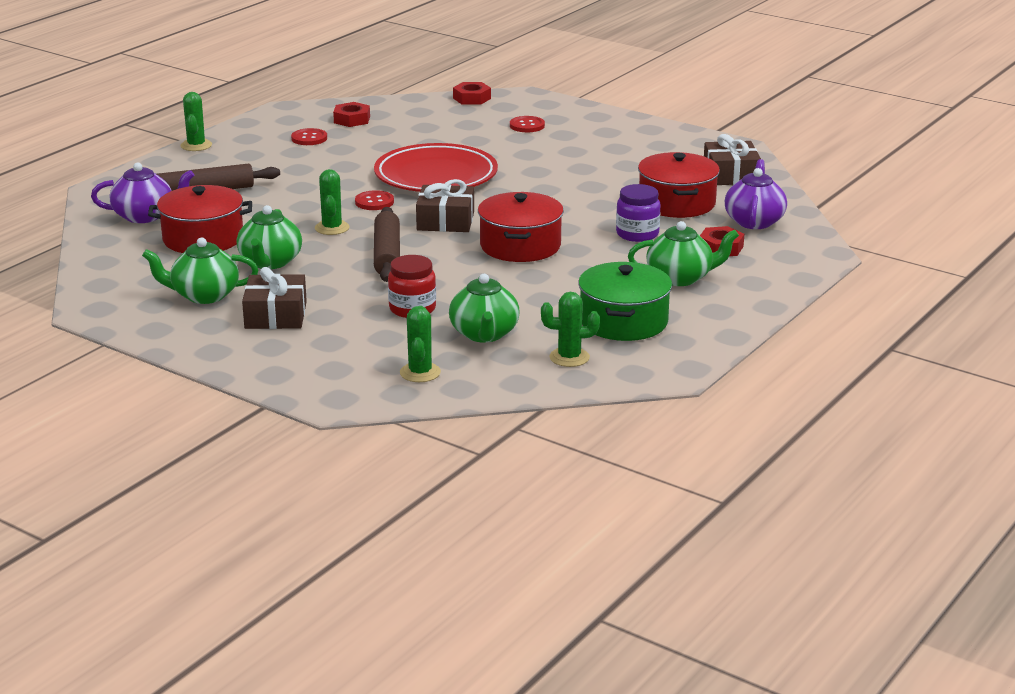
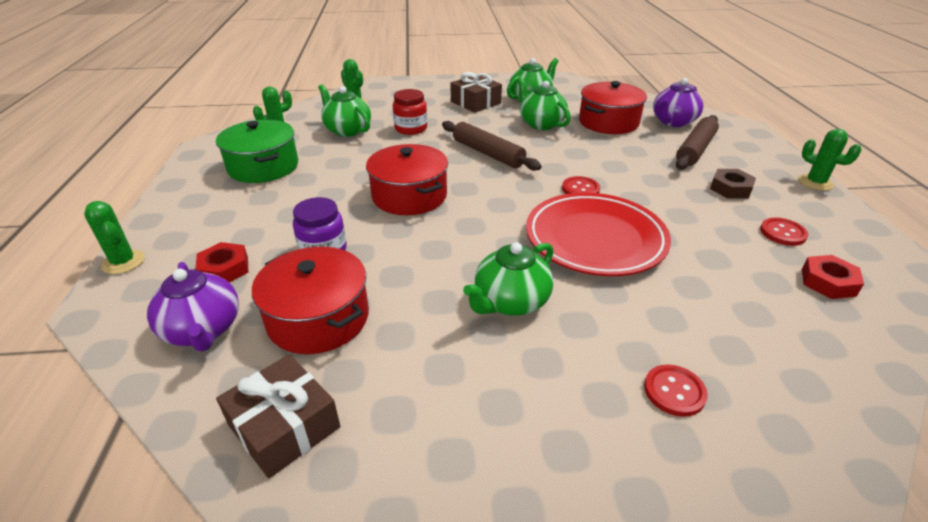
camera: 140 degrees right, 10 degrees up
(265, 164) = (730, 188): none -> brown nut
(332, 228) = (559, 157): green cactus -> green cactus (123, 262)
(445, 221) = (499, 195): brown gift -> none
(472, 98) = (853, 426): red nut -> none
(680, 278) = (244, 218): green teapot -> green teapot (510, 302)

